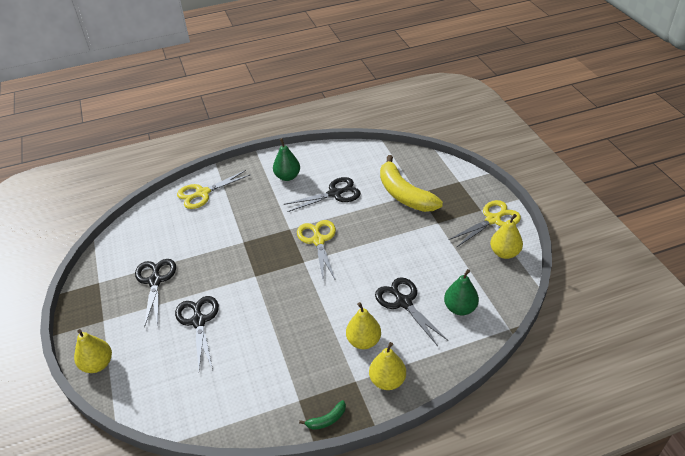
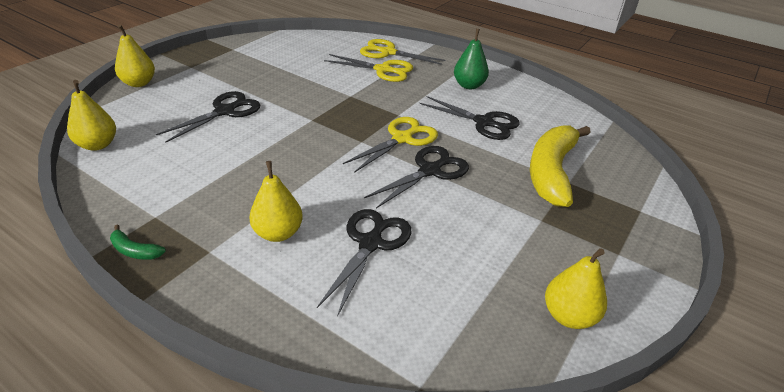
camera: 50 degrees right, 5 degrees down
(155, 281) = (257, 72): black scissors -> black scissors (430, 171)
(387, 380) = (226, 281): yellow pear -> yellow pear (97, 145)
(460, 308) = (410, 306): green pear -> none
(493, 220) = (617, 275): yellow scissors -> yellow scissors (383, 70)

